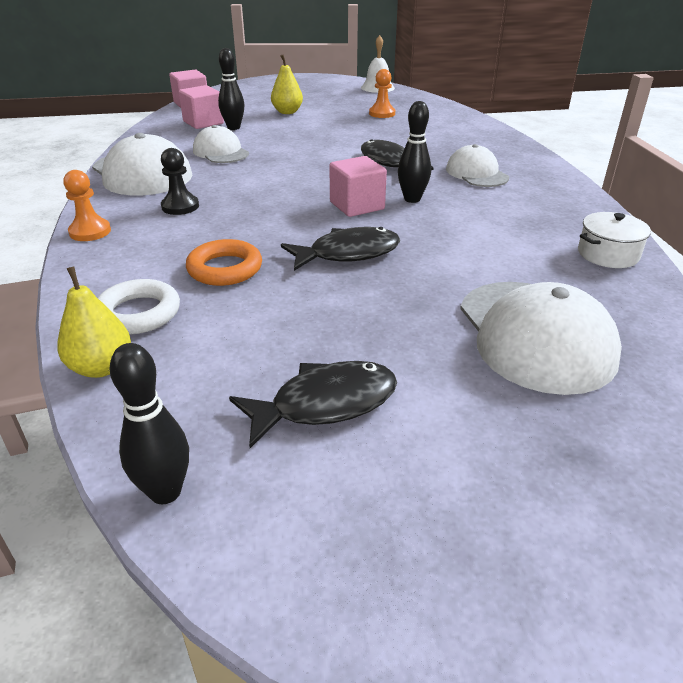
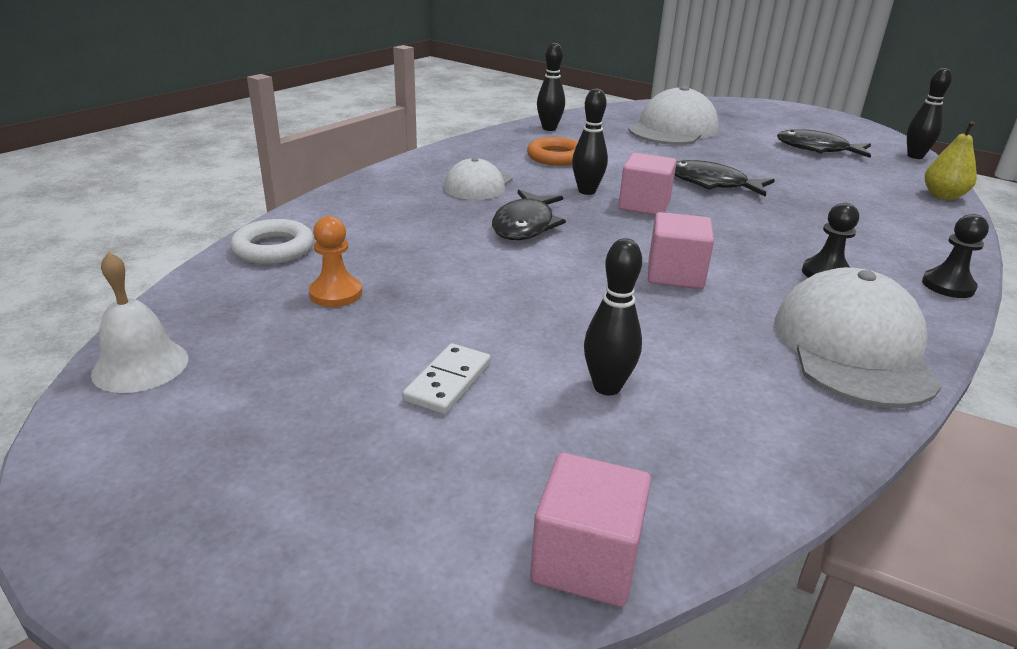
camera: 135 degrees left, 5 degrees down
(90, 232) = (948, 286): orange pawn -> black pawn
(138, 313) = (910, 210): white ring -> white ring (273, 249)
(203, 123) = (645, 438): pink cube -> pink cube (675, 274)
(220, 152) = (697, 335): white cap -> none
(225, 269) = (822, 209): orange ring -> orange ring (556, 157)
(287, 112) = (448, 382): yellow pear -> white domino
(608, 254) = (549, 128): white pot -> black bowling pin

